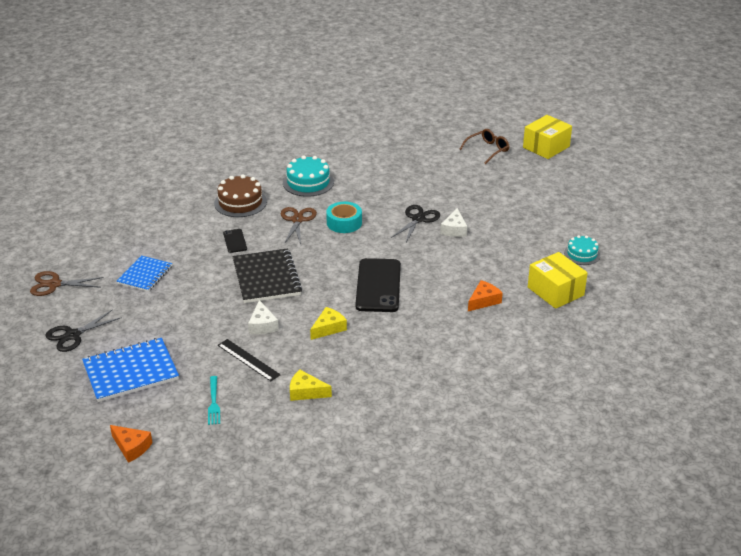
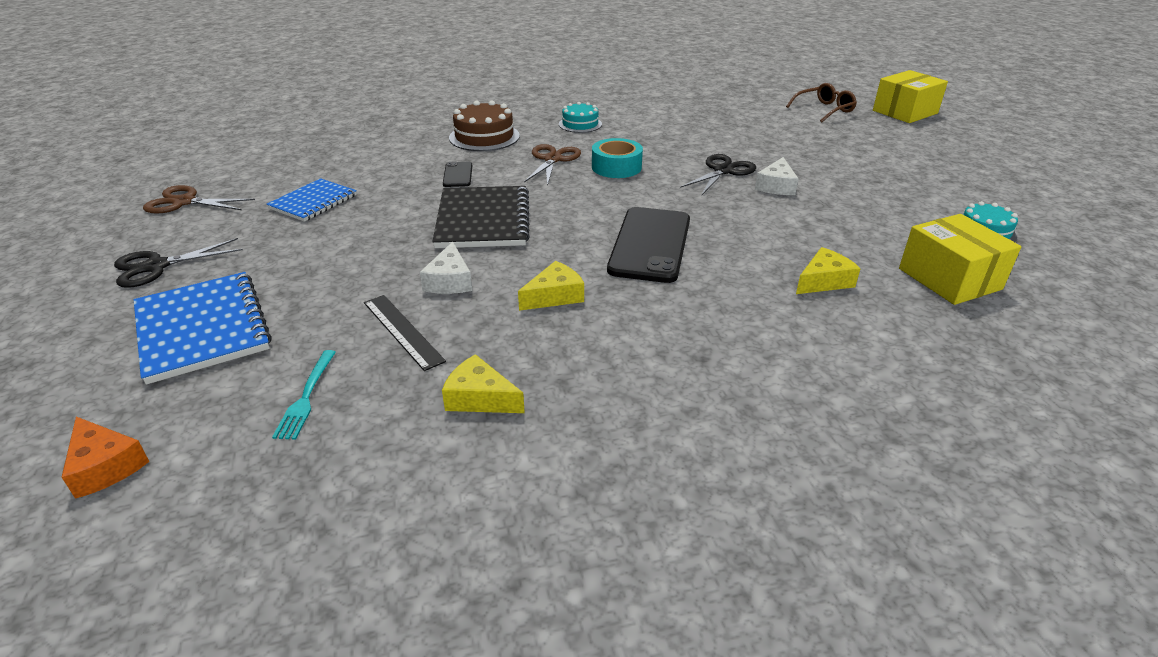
camera: 10 degrees right, 0 degrees up
(130, 372) = (202, 328): blue notebook -> blue notebook turned 75 degrees clockwise
(308, 182) = (580, 124): turquoise cake -> turquoise cake, size x0.64
(483, 301) = (824, 281): orange cheese -> yellow cheese

